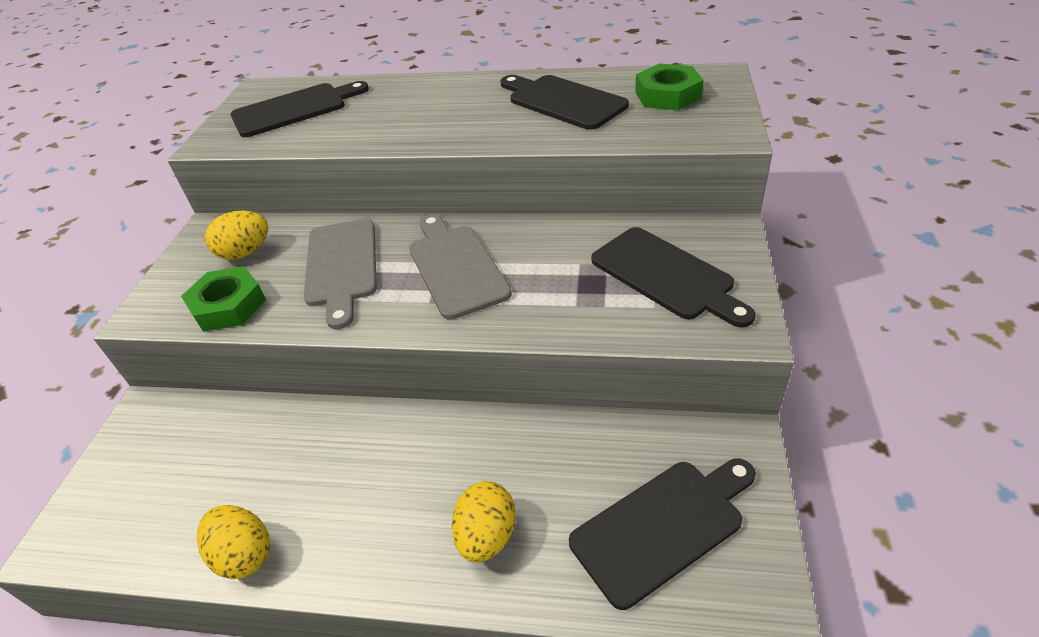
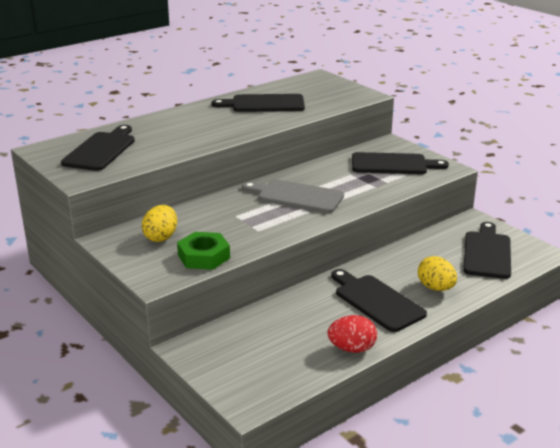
camera: 50 degrees left, 15 degrees down
(244, 554) = (352, 349): yellow egg -> red egg
(342, 266) = (235, 219): grey cutting board -> none
(385, 496) = (376, 301): none -> black cutting board
(667, 95) = (311, 89): green nut -> none

